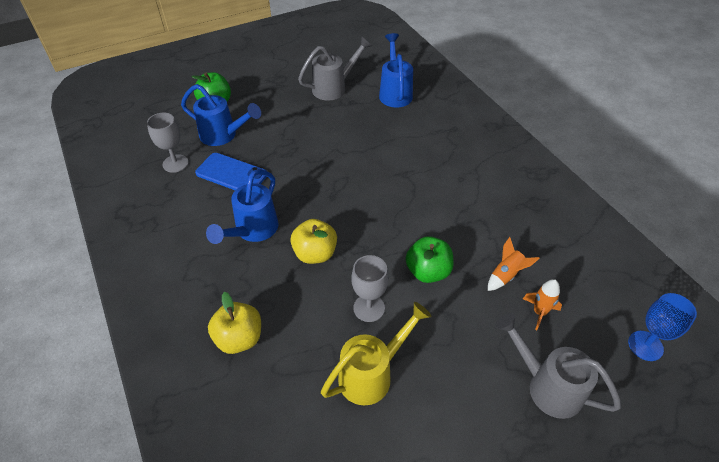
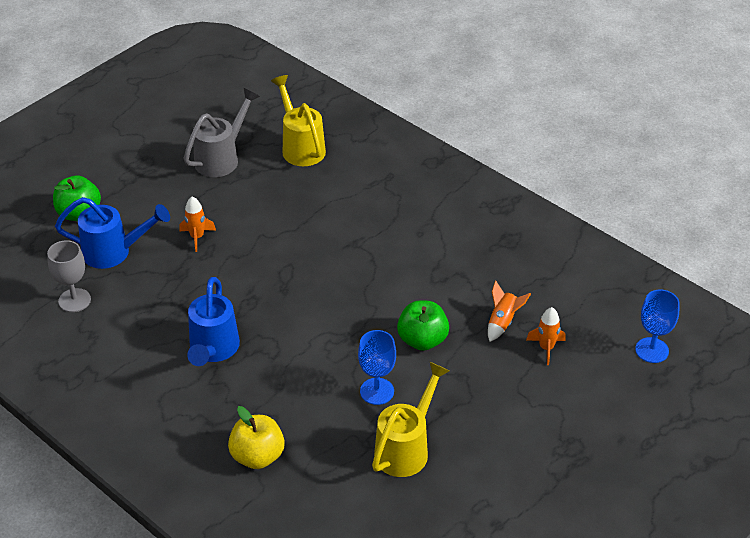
camera: 20 degrees left, 5 degrees down
(231, 174) = (151, 295): blue phone -> none
(287, 139) = (197, 237): none -> orange rocket
(315, 254) = (295, 355): yellow apple -> none
(369, 308) = (377, 391): grey goblet -> blue goblet
(395, 93) = (301, 147): blue watering can -> yellow watering can
(547, 386) = (572, 410): grey watering can -> none

